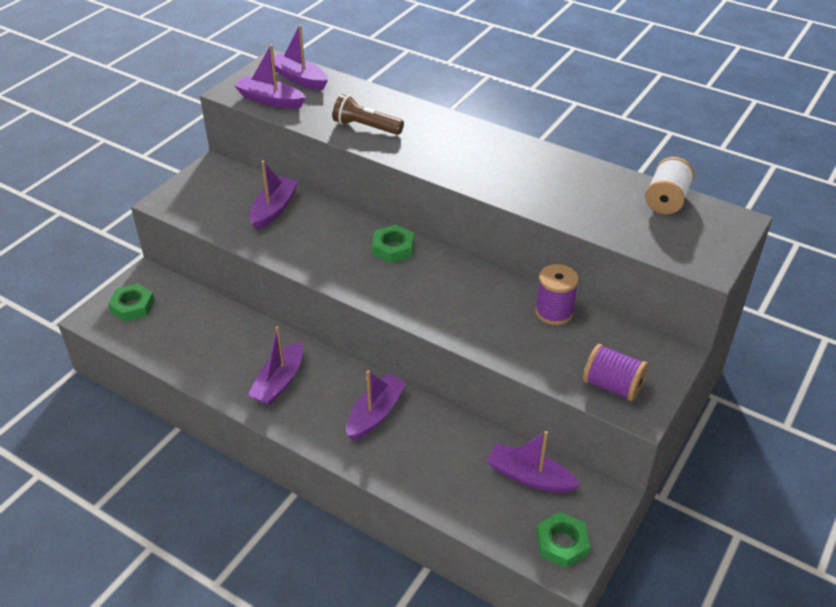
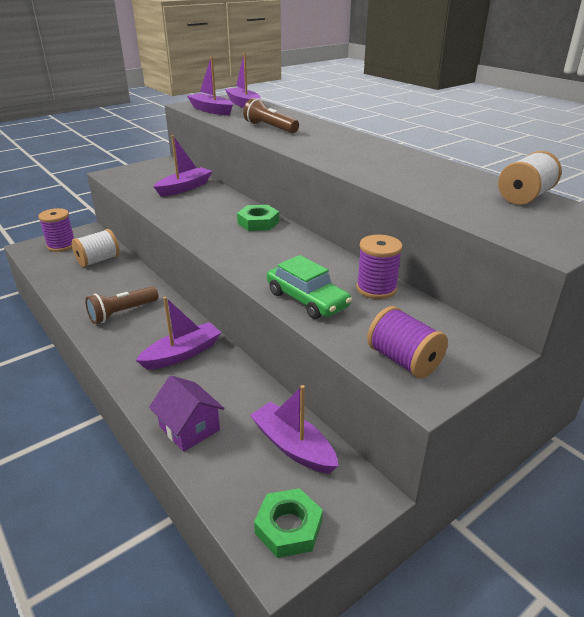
camera: 20 degrees right, 10 degrees down
(132, 306) = (61, 245): green nut -> purple spool
(196, 318) = (98, 260): none -> white spool
(279, 382) = (122, 313): purple boat -> brown flashlight
(433, 487) = (189, 428): none -> purple house
(501, 341) = (307, 300): none -> green car

